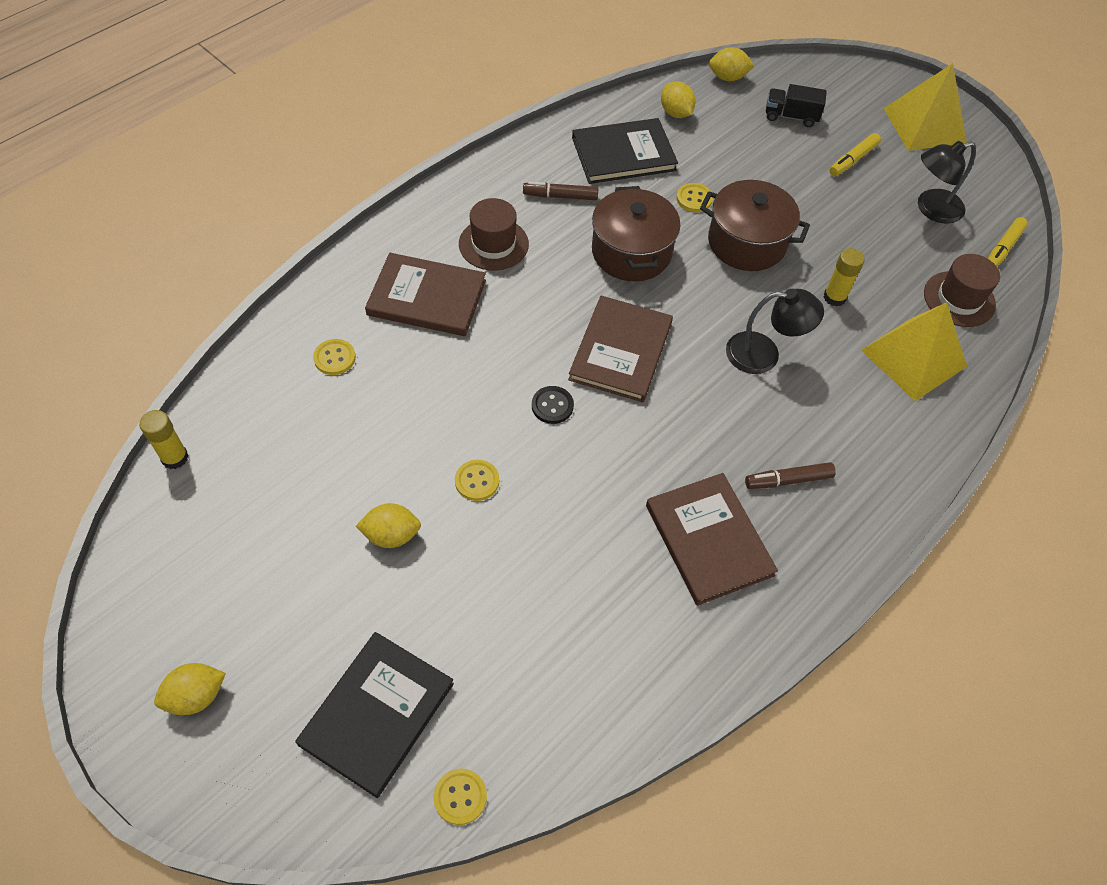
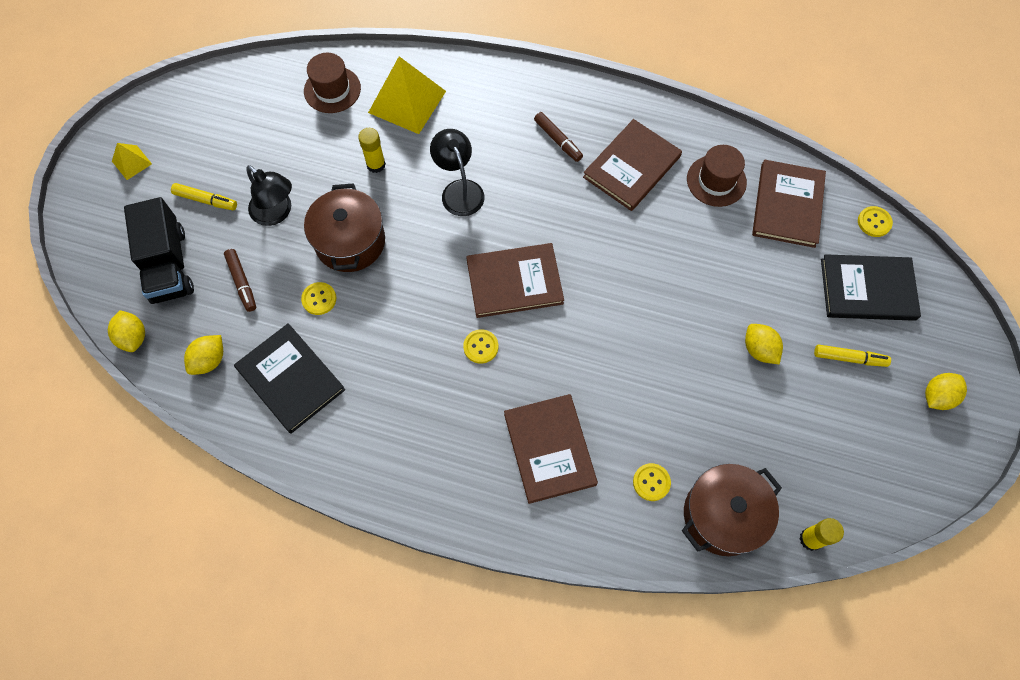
camera: 115 degrees left, 10 degrees up
(196, 696) = (937, 396): yellow lemon -> yellow lemon turned 75 degrees counterclockwise
(477, 481) = (684, 319): yellow button -> yellow button (481, 347)
(493, 244) = (461, 429): brown hat -> brown hat (716, 181)
(552, 406) = (592, 303): black button -> none
(552, 694) = (787, 205): none -> brown book
(560, 196) = (373, 405): brown marker -> brown marker (242, 282)
(631, 252) = (409, 319): brown pot -> brown pot (723, 515)
(791, 116) = (168, 265): black truck -> black truck, size x1.71
(924, 125) = (131, 162): yellow pyramid -> yellow pyramid, size x0.49
(931, 209) = (240, 130): black lamp -> black lamp (276, 213)
(1003, 248) = (261, 76): yellow marker -> yellow marker (849, 358)

